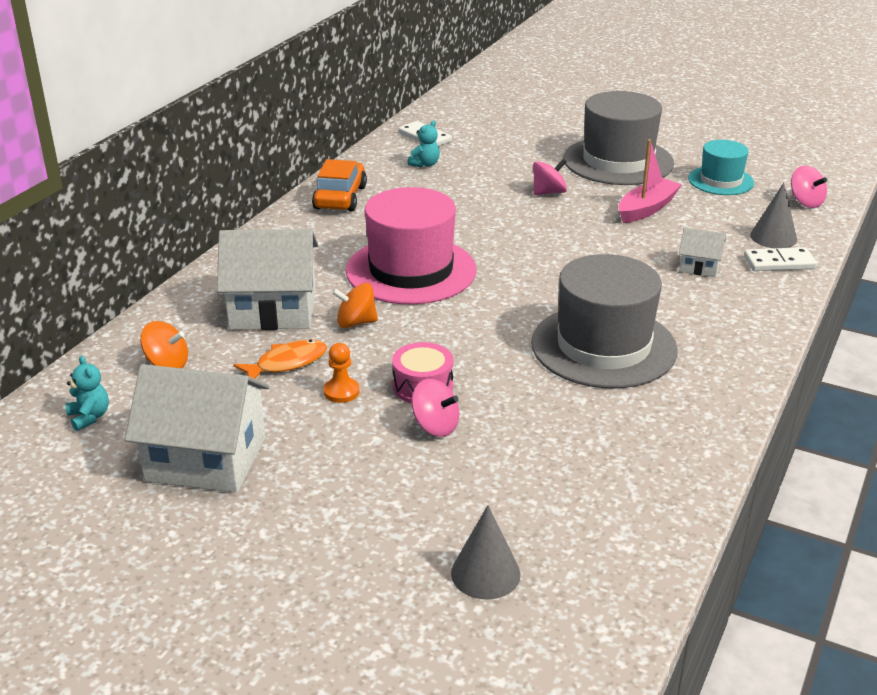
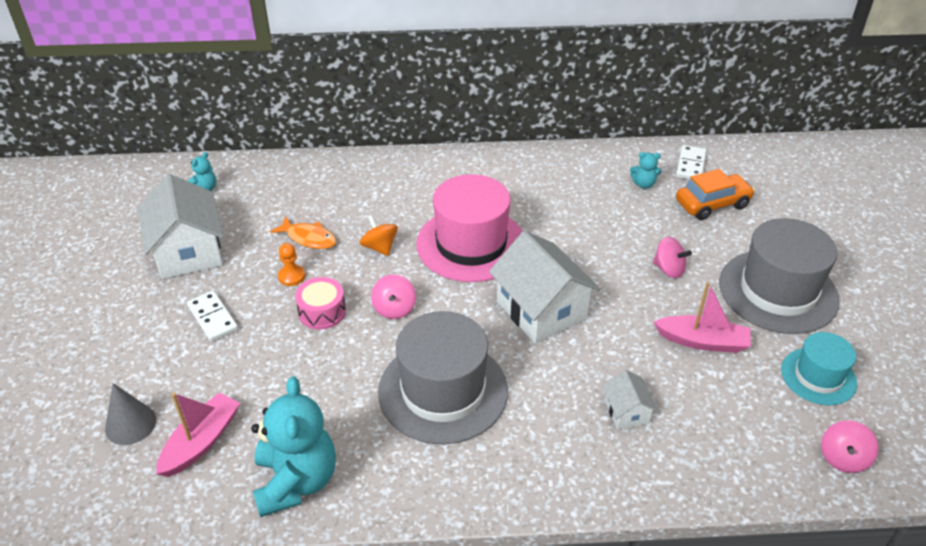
camera: 60 degrees right, 10 degrees up
(167, 364) = (275, 191): orange spinning top -> none
(273, 309) = (368, 204): white house -> white house (541, 310)
(340, 198) = (546, 166): orange car -> orange car (712, 204)
(435, 426) = (278, 337): pink spinning top -> pink spinning top (394, 308)
(557, 521) = (201, 442): none -> pink boat
(661, 467) = (296, 481): none -> turquoise teddy bear
(773, 237) = (737, 451): grey cone -> none
(779, 262) = (688, 470): white domino -> white domino (213, 318)

